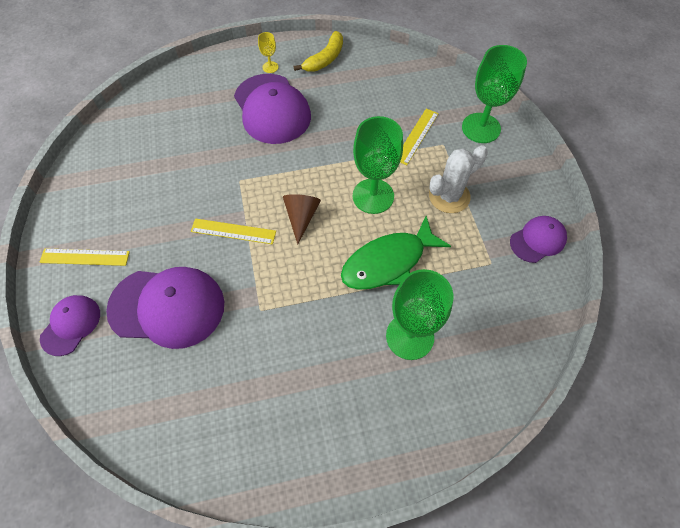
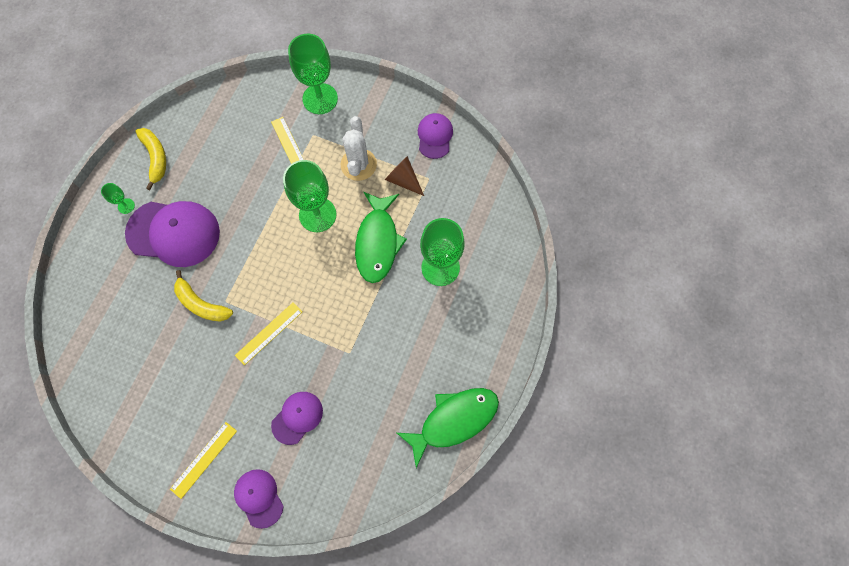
camera: 55 degrees left, 10 degrees up
(167, 307) = (297, 417): purple cap -> purple cap, size x0.55
(225, 165) = (201, 304): none -> yellow banana
(255, 464) = (454, 420): none -> green fish
(270, 67) = (126, 206): yellow goblet -> green goblet
(301, 217) = (296, 277): brown cone -> brown cone (403, 180)

